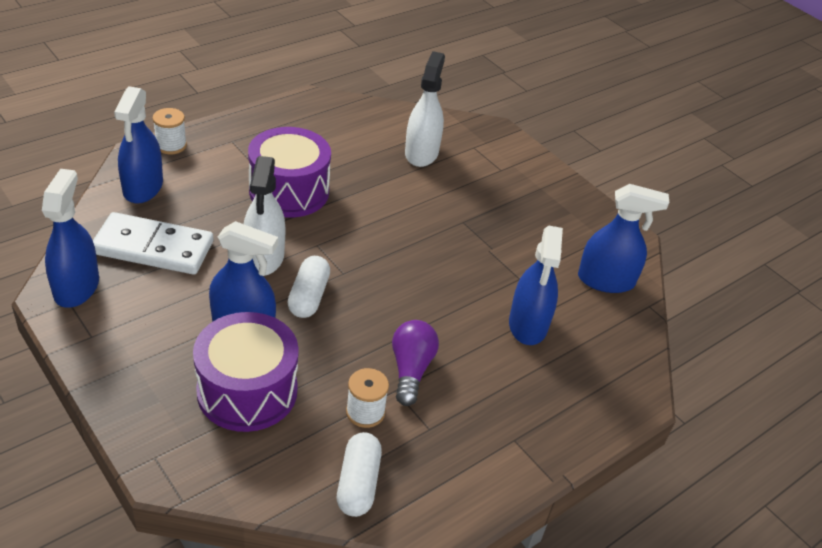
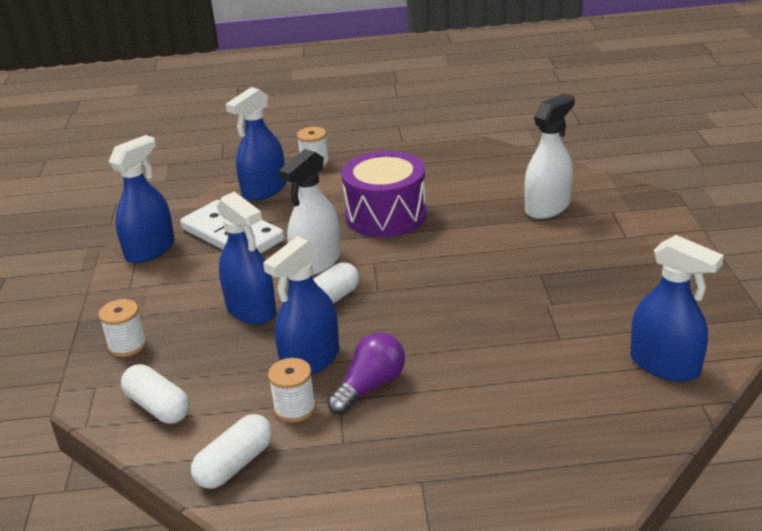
camera: 40 degrees right, 10 degrees down
(149, 402) = (127, 345): none -> white spool
(239, 455) = (158, 406): none -> white capsule
(247, 391) = (209, 360): purple drum -> none
(528, 325) = (531, 382): blue spray bottle -> blue spray bottle (310, 360)

